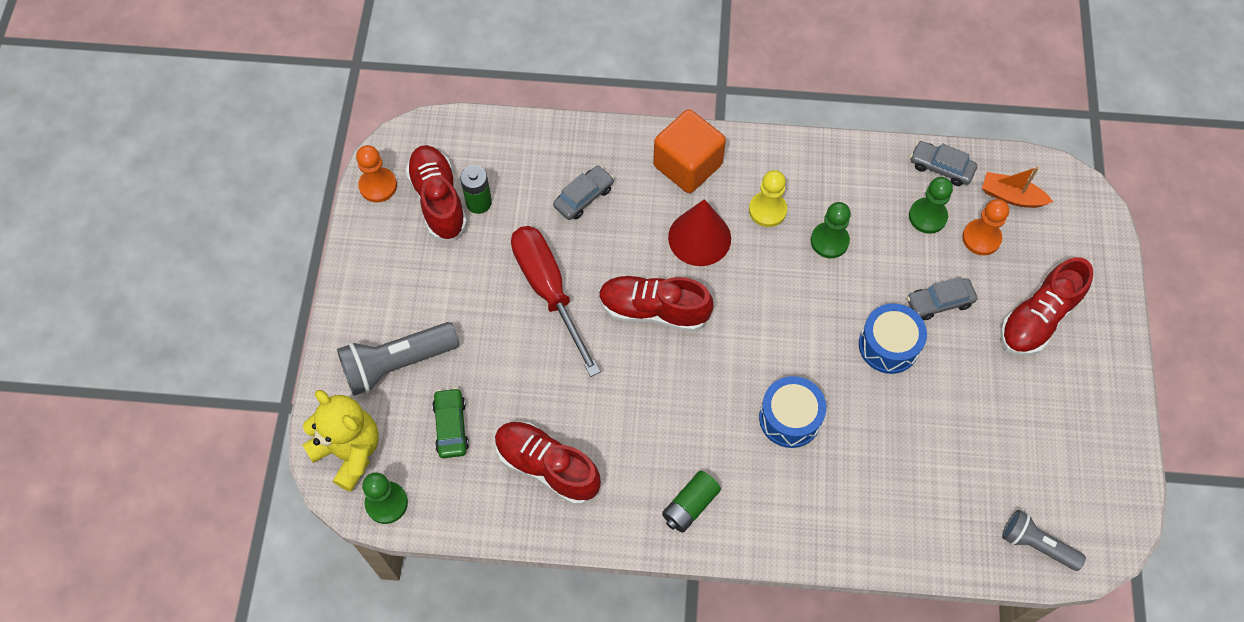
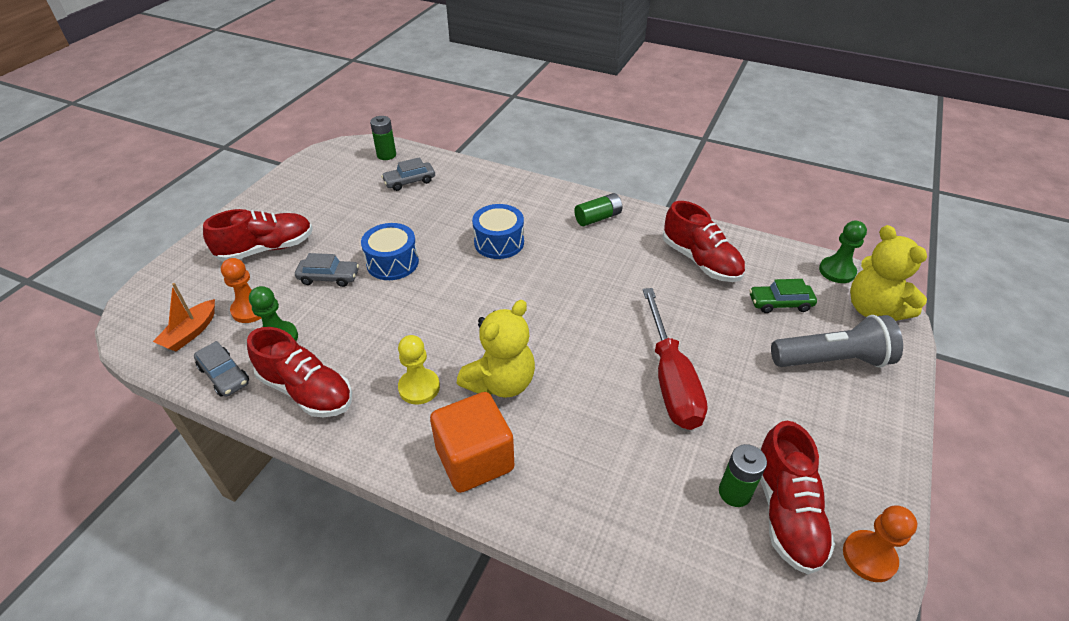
camera: 160 degrees left, 20 degrees down
(451, 426) = (780, 303): green car -> green car turned 75 degrees clockwise
(584, 197) = (607, 460): grey car -> grey car (409, 181)
(653, 310) = (574, 336): red shoe -> red shoe (307, 391)
(699, 238) = (501, 383): red cone -> yellow teddy bear
(829, 241) = (381, 344): green pawn -> none
(1011, 196) = (191, 332): orange boat -> orange boat turned 75 degrees clockwise
(1036, 545) = (386, 155): grey flashlight -> green battery

